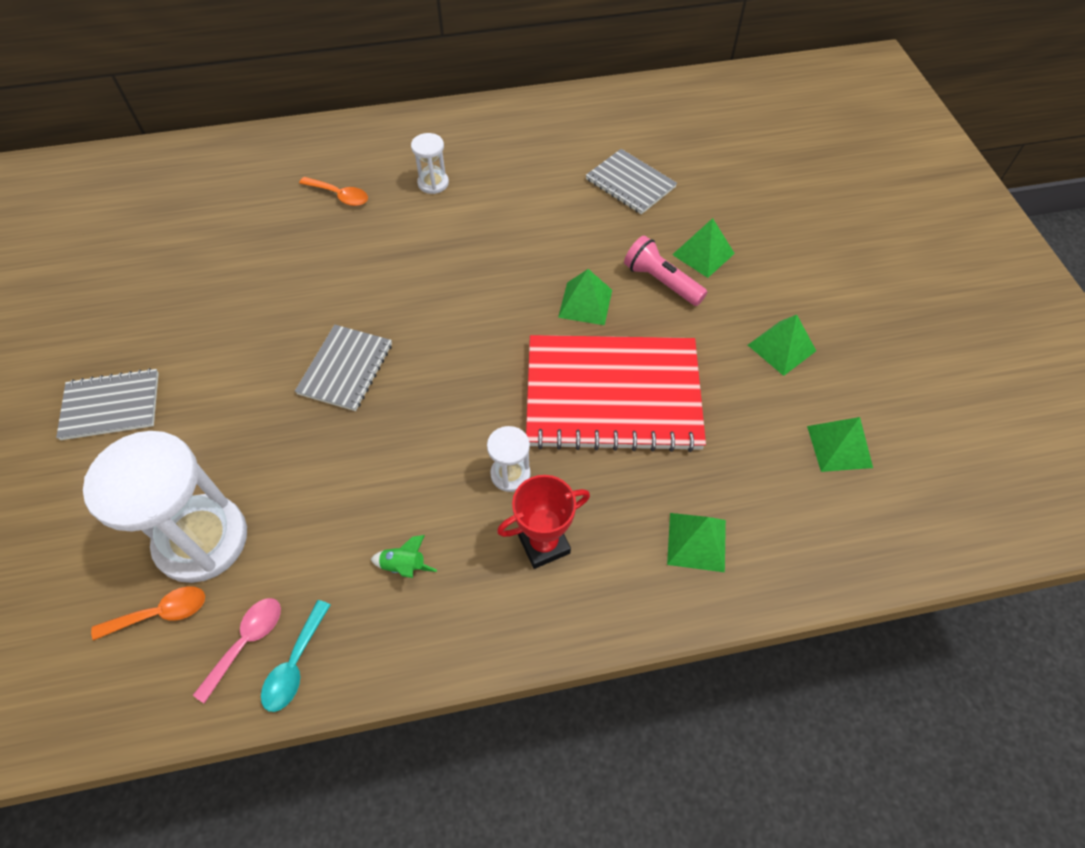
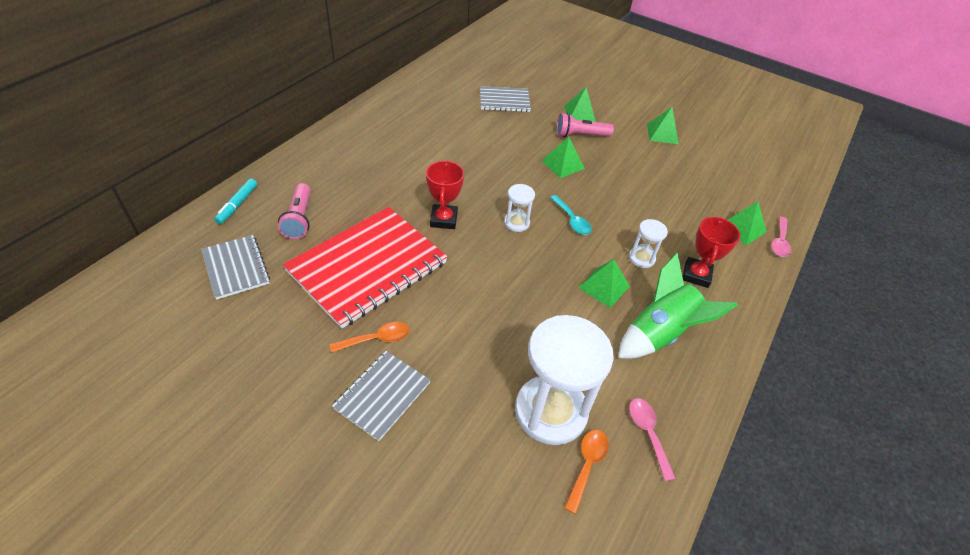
camera: 50 degrees left, 10 degrees down
(233, 151) = (237, 205): none -> turquoise marker
(259, 196) = (299, 219): none -> pink flashlight
(295, 664) = (683, 419): turquoise spoon -> turquoise spoon (572, 220)
(339, 196) = (354, 189): orange spoon -> orange spoon (376, 339)
(345, 369) = (495, 271): grey notebook -> grey notebook (236, 268)
(374, 281) = (443, 219): none -> red trophy
(404, 566) = (659, 333): green rocket -> green rocket, size x2.45
(433, 183) = (402, 153): white hourglass -> white hourglass (516, 223)
(613, 395) = (631, 195): red notebook -> red notebook (367, 267)
(722, 599) = (779, 242): none -> pink spoon
(839, 446) = (732, 157): green pyramid -> green pyramid (604, 286)

